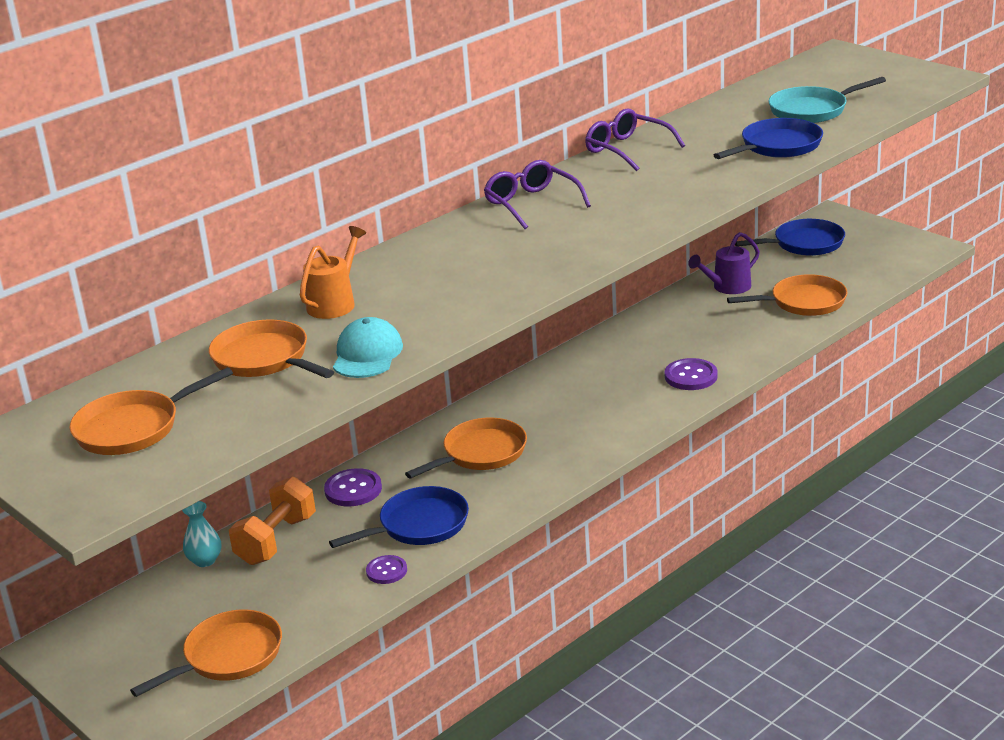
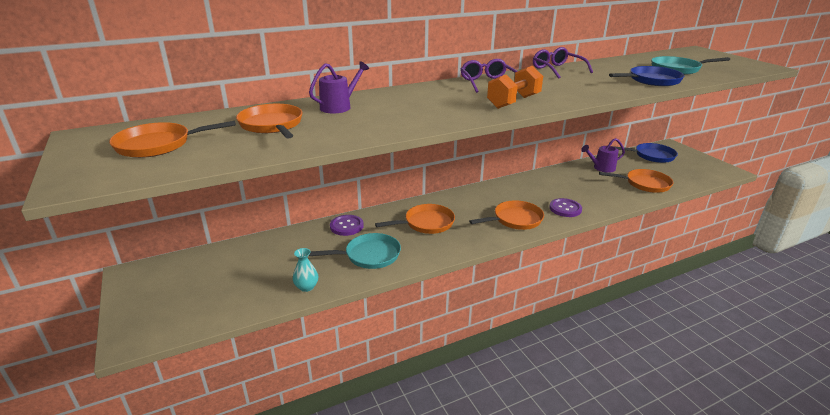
camera: 15 degrees right, 0 degrees up
(205, 560) = (244, 245): turquoise vase -> turquoise vase (306, 287)
(228, 656) = (211, 307): orange pan -> orange pan (515, 219)
(276, 540) = (288, 244): orange dumbbell -> orange dumbbell (513, 102)
(335, 303) = (339, 106): orange watering can -> purple watering can
(367, 354) = (332, 134): turquoise cap -> none
(386, 571) = (334, 278): purple button -> none
(419, 525) = (369, 255): blue pan -> turquoise pan

